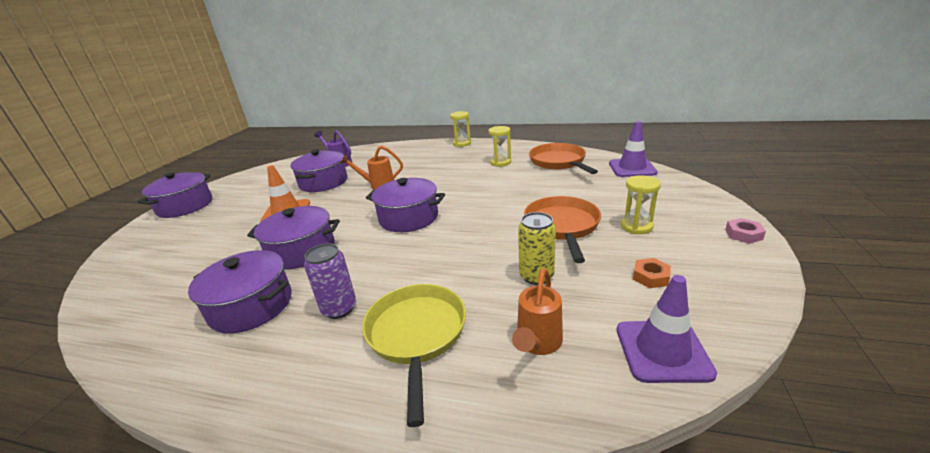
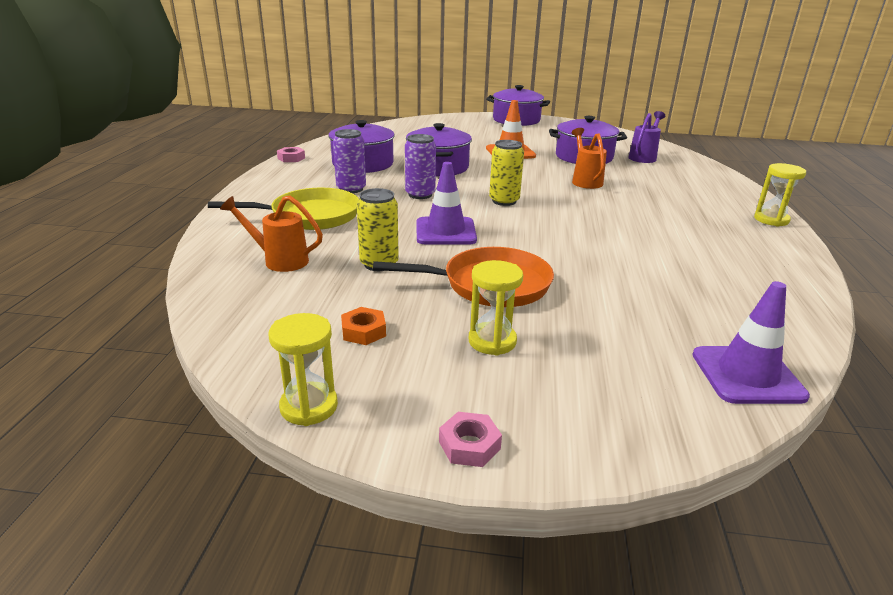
camera: 80 degrees right, 0 degrees up
(165, 387) = (291, 158): none -> pink nut
(377, 260) = (420, 194): none -> purple can
(408, 218) = (504, 201): purple pot -> yellow can
(500, 162) = (701, 249): yellow hourglass -> yellow hourglass (309, 406)
(559, 162) = (734, 298): orange pan -> none
(662, 351) = (244, 317): purple traffic cone -> purple traffic cone (445, 231)

